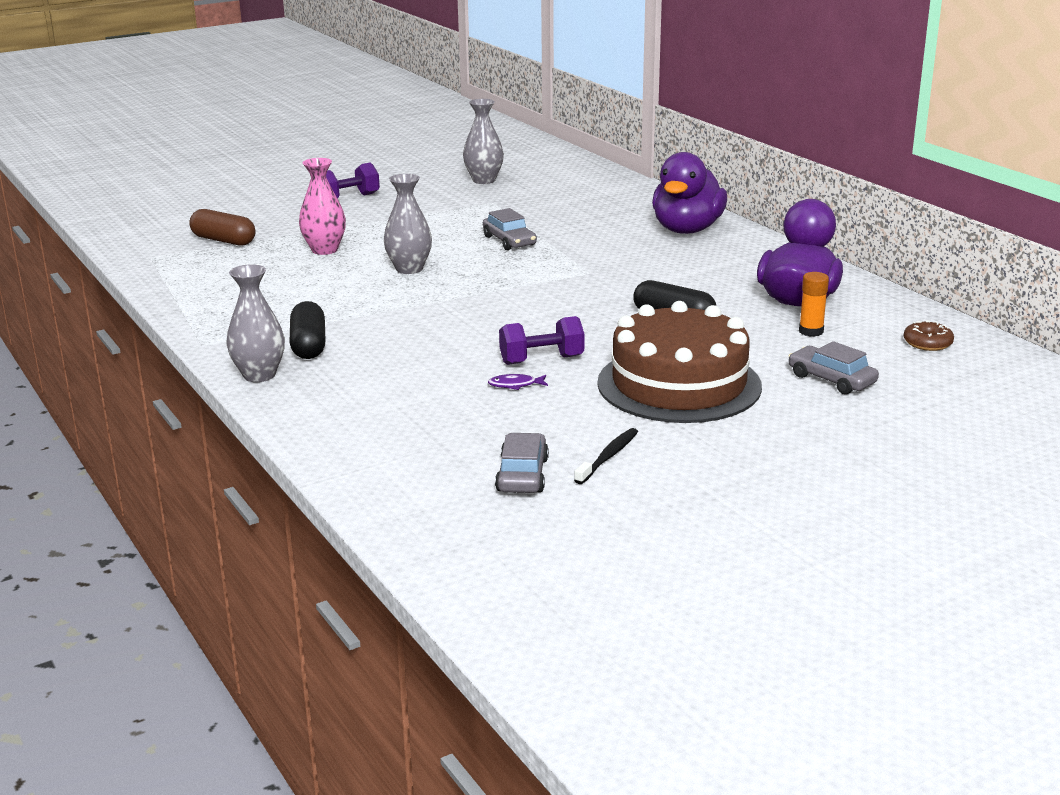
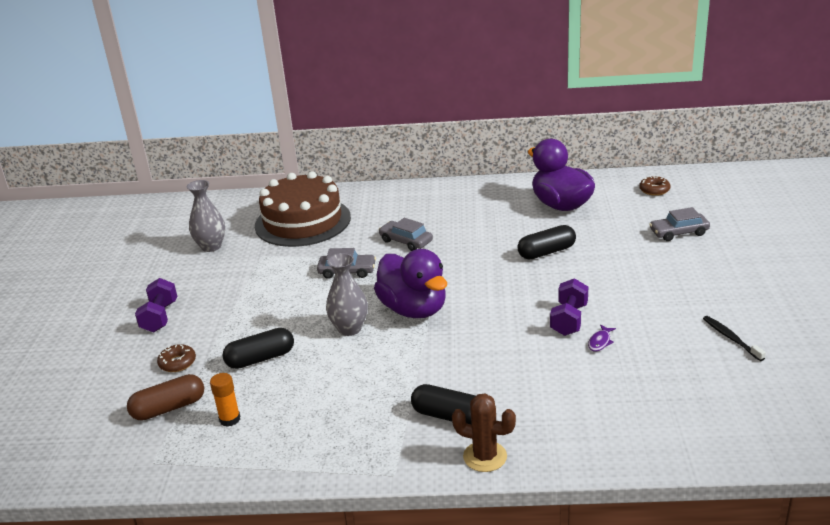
camera: 55 degrees left, 5 degrees up
(259, 375) = (485, 457): grey vase -> brown cactus
(288, 224) = (177, 363): none -> brown donut
(324, 250) = (260, 358): pink vase -> black capsule
(522, 475) = (737, 378): grey car -> grey car (406, 241)
(679, 384) = (647, 282): brown cake -> brown cake (302, 221)
(687, 230) = (410, 202): purple duck -> purple duck (414, 309)
(811, 331) = (608, 216): orange glue stick -> orange glue stick (230, 419)

